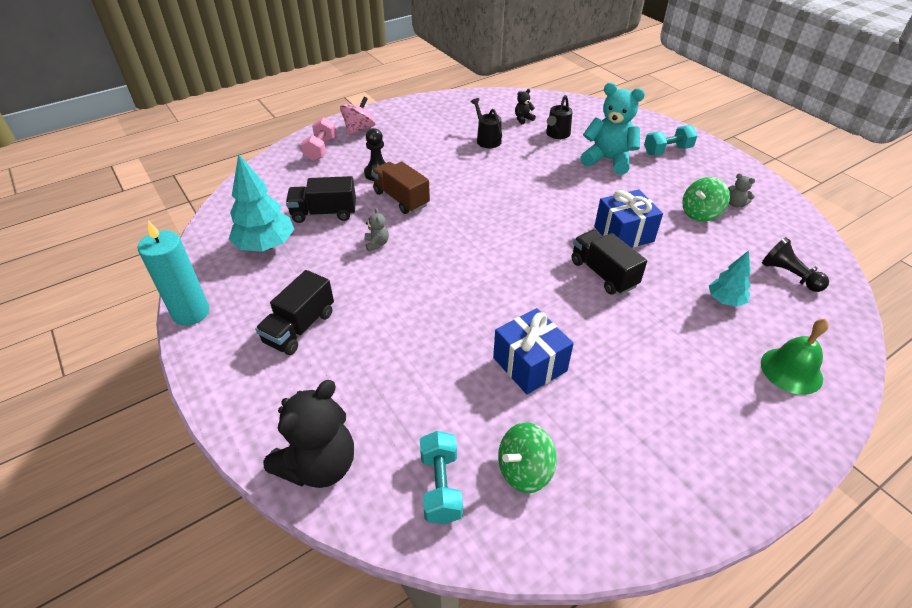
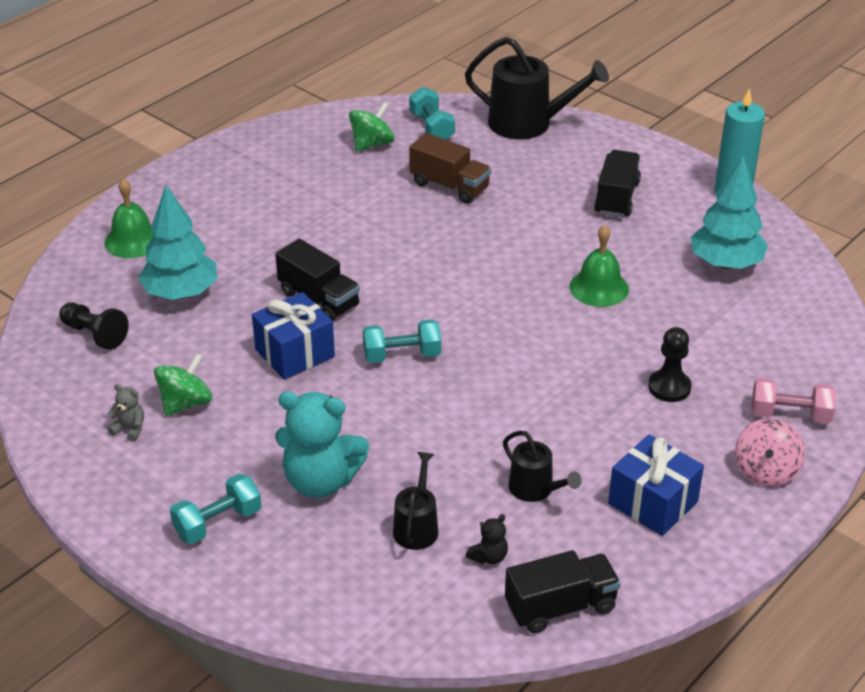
camera: 165 degrees right, 5 degrees down
(319, 465) = (528, 124): black teddy bear -> black watering can
(321, 149) = (790, 415): pink dumbbell -> pink dumbbell turned 75 degrees counterclockwise
(324, 213) = (693, 313): black truck -> black truck (560, 607)
(377, 244) = (599, 288): grey teddy bear -> green bell
(401, 199) = (608, 352): brown truck -> brown truck (449, 186)
(529, 364) = (384, 206): blue gift -> blue gift (653, 502)
(544, 220) = (402, 355): none -> turquoise dumbbell
(725, 300) = (181, 293): turquoise tree -> turquoise tree, size x1.74

